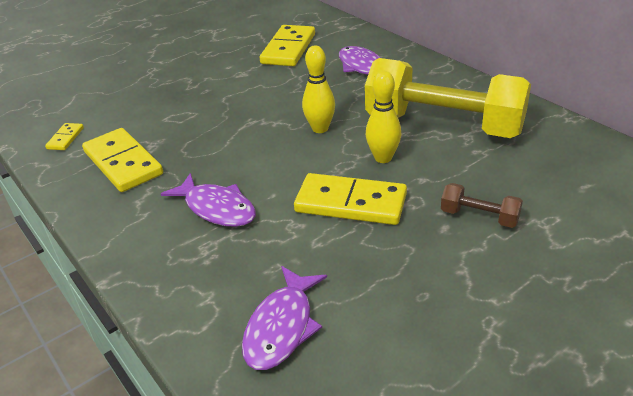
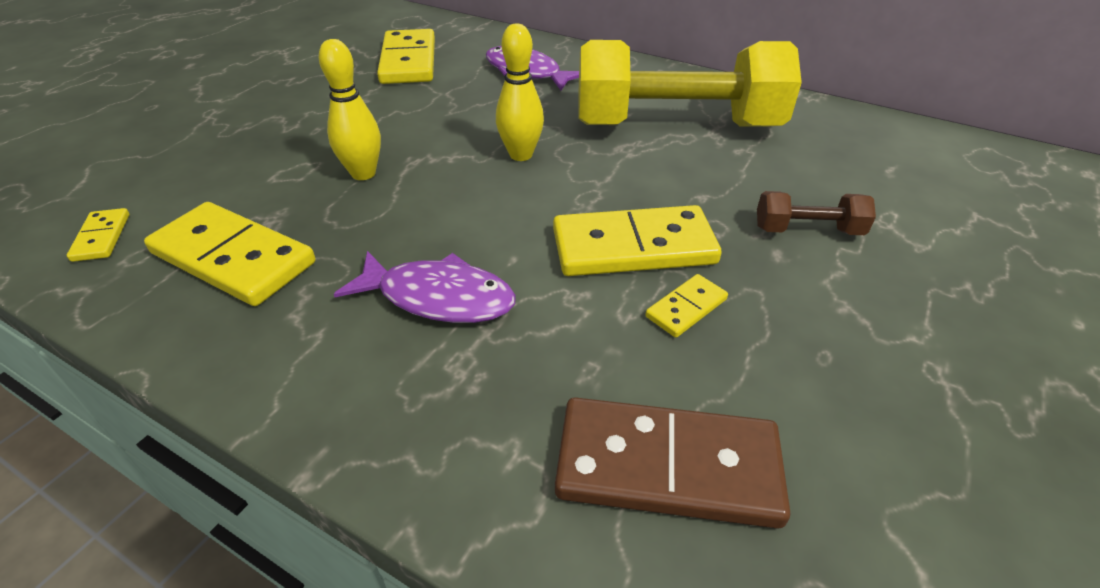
camera: 25 degrees left, 5 degrees up
(282, 327) = (667, 466): purple fish -> brown domino
(356, 247) = (686, 308): none -> yellow domino
(383, 158) = (632, 178): yellow bowling pin -> yellow bowling pin (363, 173)

